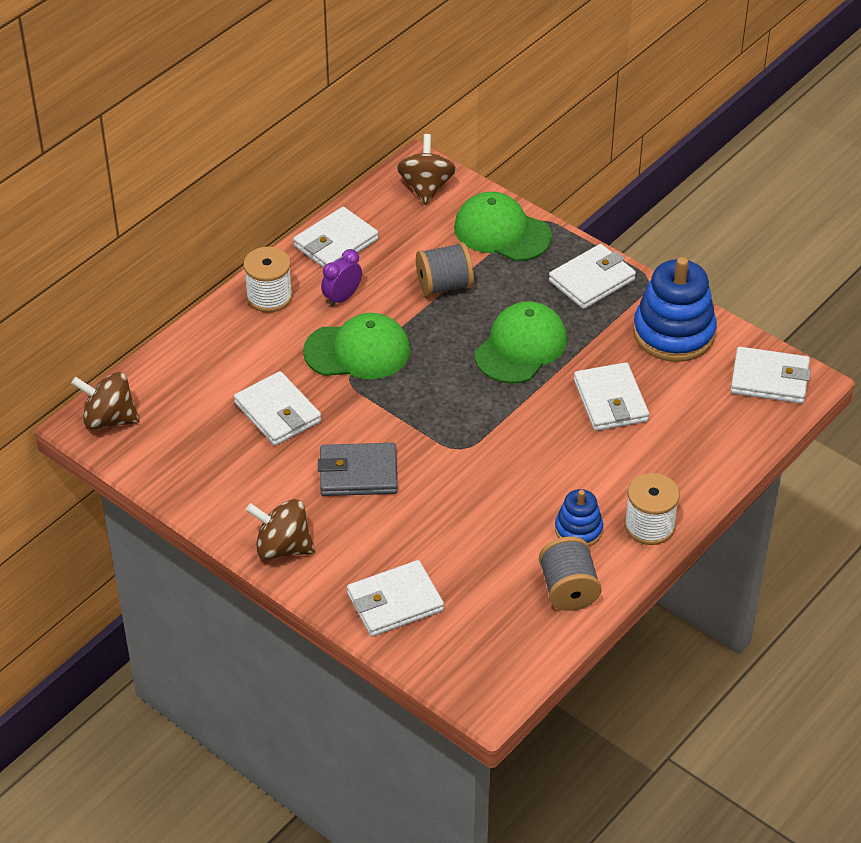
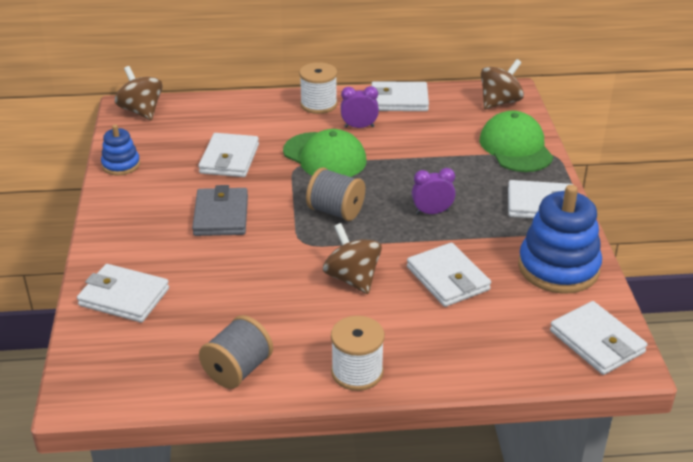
camera: 45 degrees right, 10 degrees down
(282, 547) = (116, 224): brown spinning top -> brown spinning top (352, 278)
(358, 473) = (221, 216): grey wallet -> grey wallet turned 45 degrees clockwise
(444, 285) = (432, 154): grey spool -> grey spool (336, 211)
(521, 347) = (432, 212): green cap -> purple clock
(578, 530) = (303, 339): blue stacking toy -> blue stacking toy (121, 165)
(610, 401) = (447, 278): white wallet -> white wallet turned 60 degrees counterclockwise

